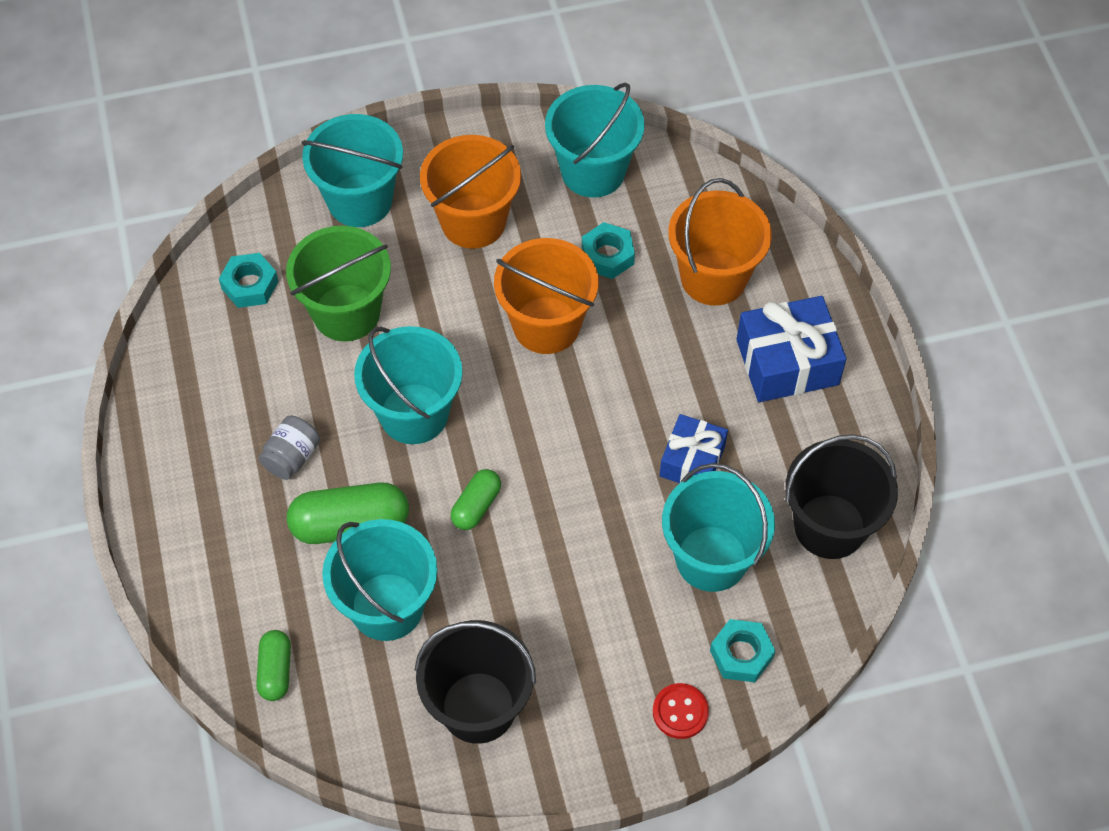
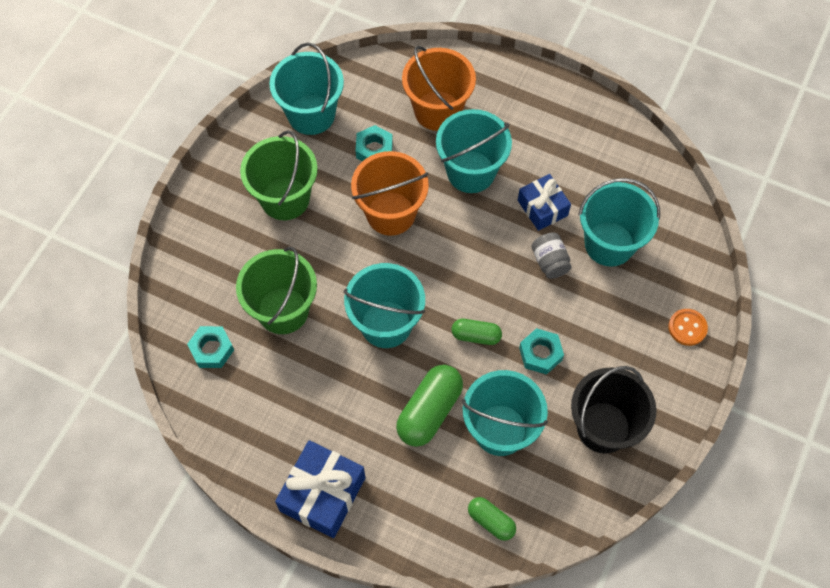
camera: 50 degrees left, 5 degrees up
(292, 457) = (355, 411): grey jar -> grey jar (550, 262)
(360, 201) = (211, 247): turquoise bucket -> turquoise bucket (471, 172)
(473, 221) = (285, 198): orange bucket -> green bucket
(476, 506) = (476, 335): green capsule -> green capsule turned 60 degrees counterclockwise
(680, 712) = (687, 328): red button -> orange button
(741, 654) = (677, 273): turquoise nut -> turquoise nut (540, 354)
(787, 362) = (522, 117): blue gift -> blue gift (323, 494)
(830, 526) = (637, 175): black bucket -> none

